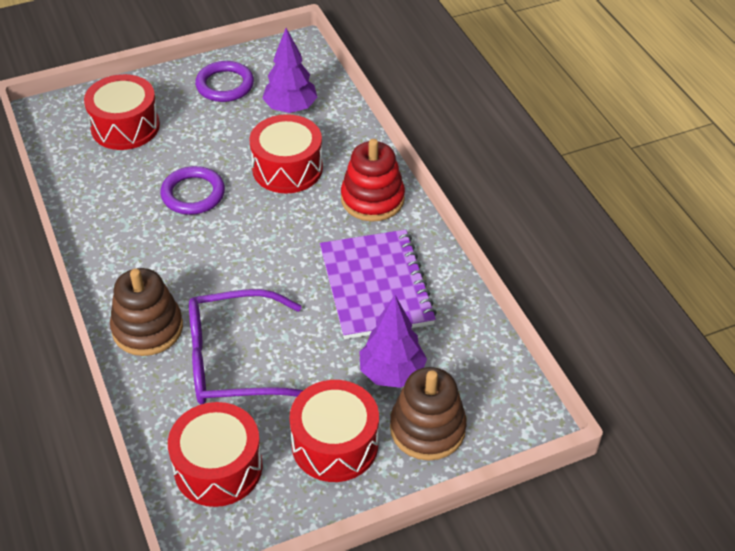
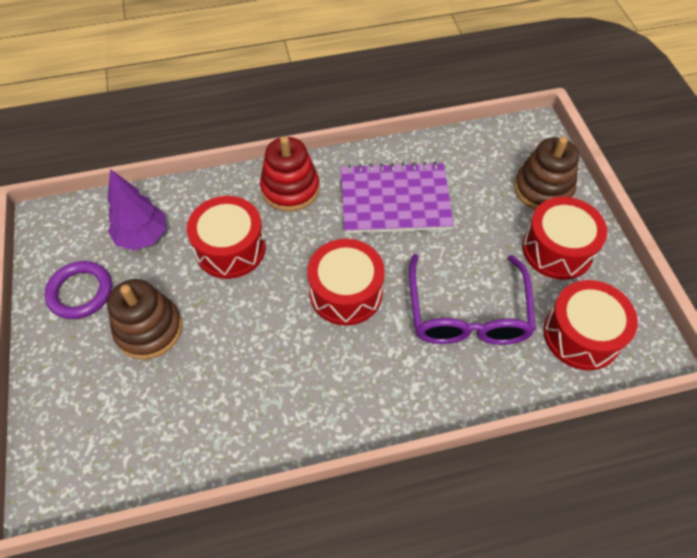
camera: 80 degrees left, 10 degrees up
(125, 126) = (111, 398): red drum -> red drum (346, 292)
(147, 328) = (421, 385): brown stacking toy -> brown stacking toy (149, 329)
(193, 194) = (243, 334): purple ring -> none
(392, 373) = (488, 203): purple tree -> none

